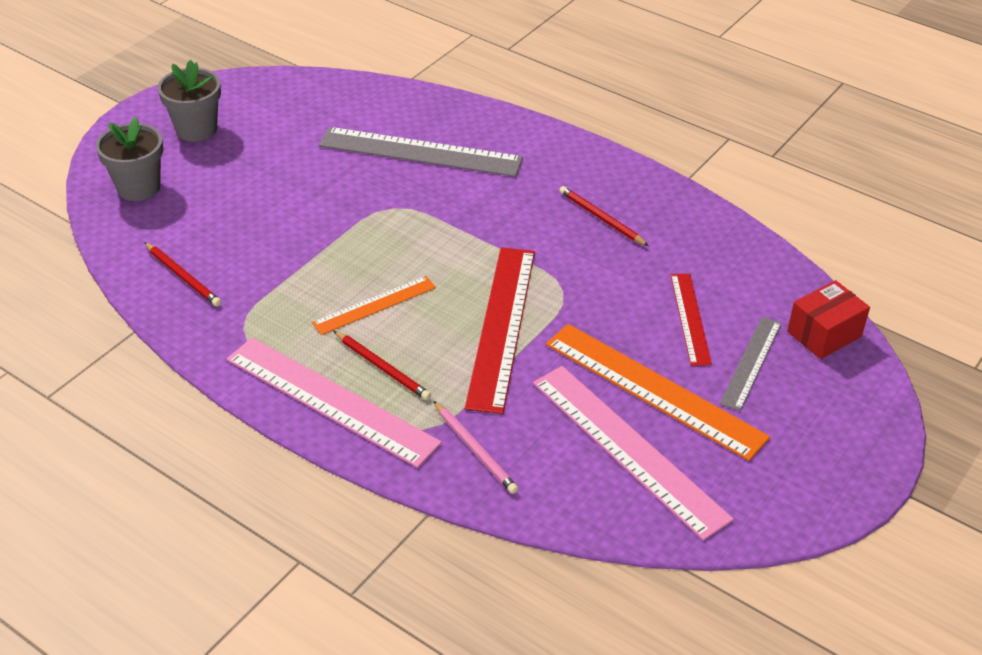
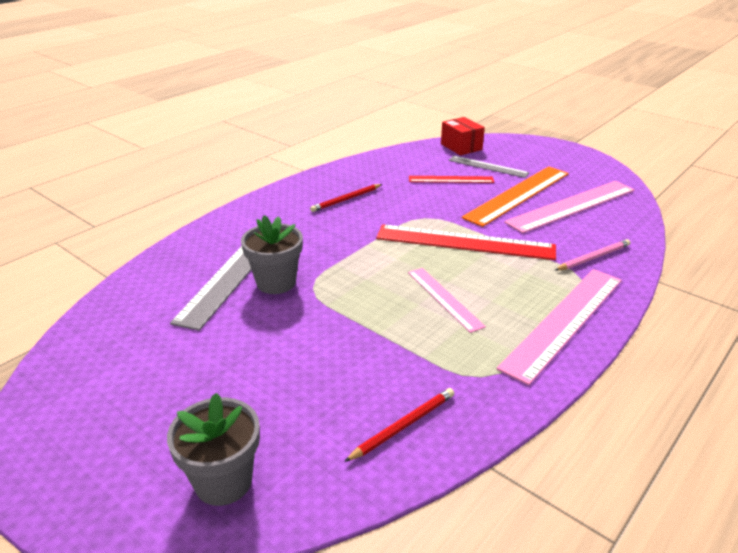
camera: 85 degrees left, 10 degrees down
(196, 129) = (118, 431): grey flower pot -> grey flower pot (276, 282)
(374, 305) = (444, 298): orange ruler -> pink ruler
(382, 367) = (519, 295): red pencil -> none

